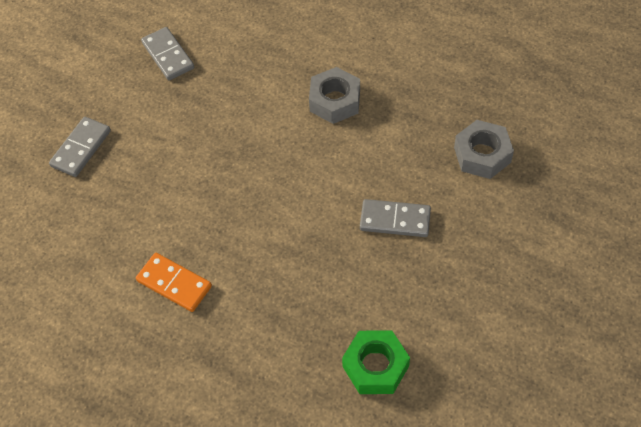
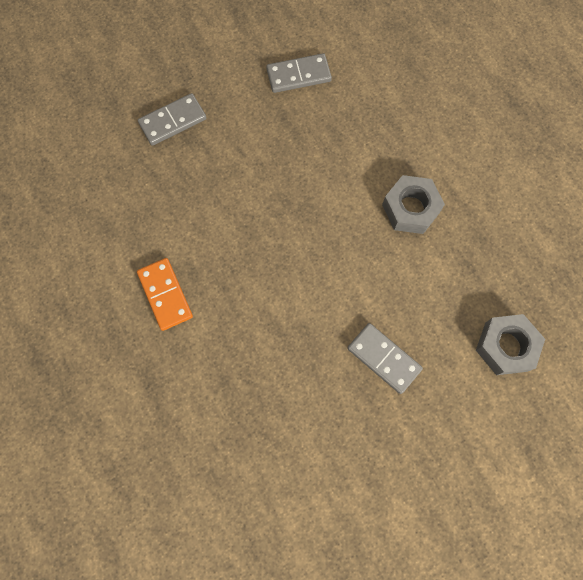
camera: 30 degrees right, 15 degrees up
(168, 55) = (298, 75): grey domino -> grey domino turned 75 degrees clockwise
(375, 366) = (274, 483): green nut -> none

